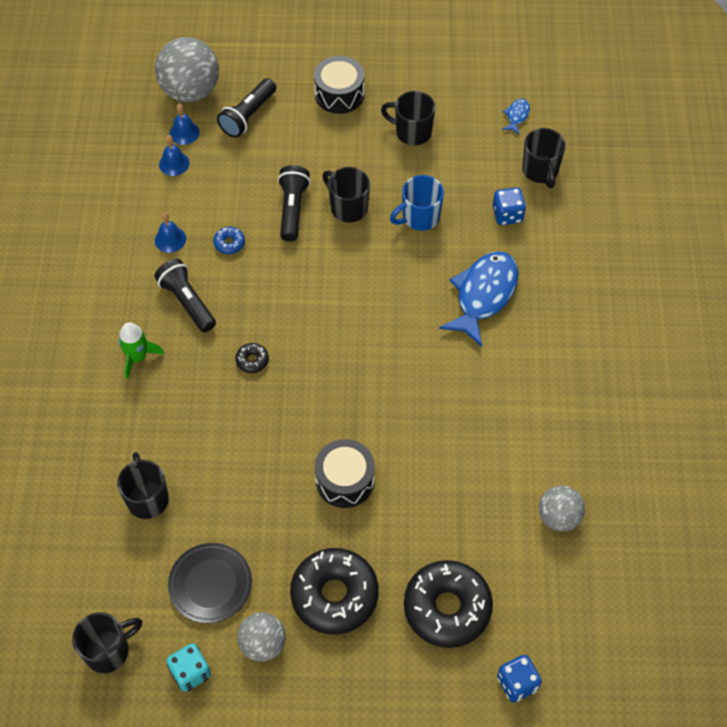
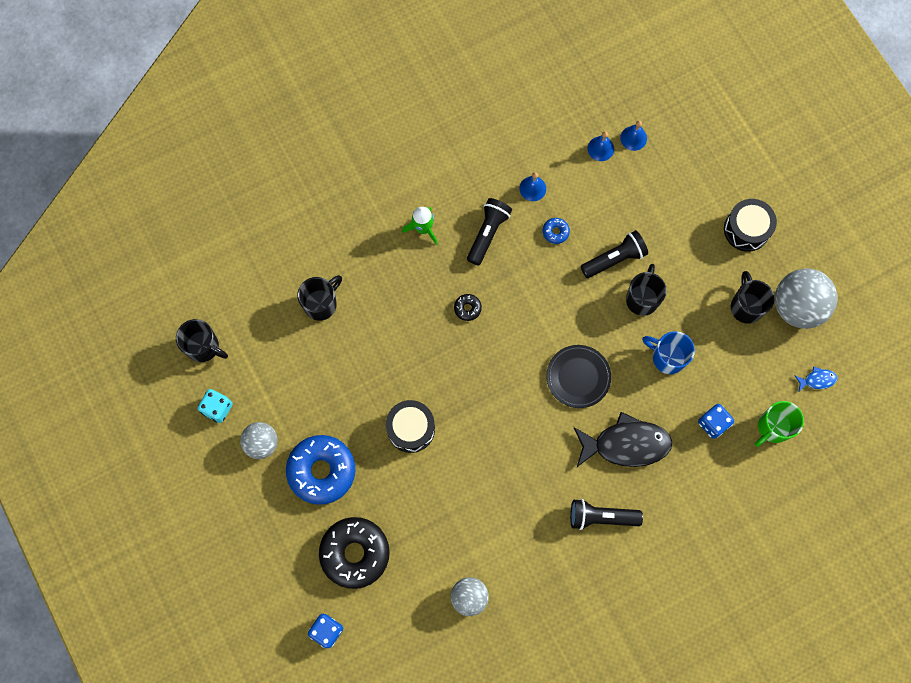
camera: 60 degrees right, 15 degrees up
(190, 91) = (675, 118): grey ball -> grey ball (797, 306)
(210, 584) = (283, 384): black plate -> black plate (578, 377)
(248, 116) = (680, 174): black flashlight -> black flashlight (601, 517)
(334, 595) = (321, 471): black donut -> blue donut
(483, 295) = (626, 444): blue fish -> black fish
(540, 171) = (773, 427): black mug -> green mug

